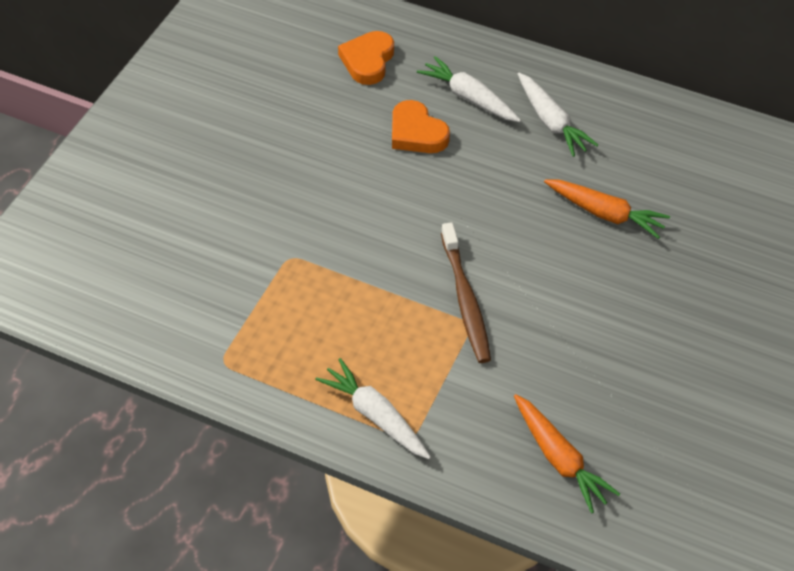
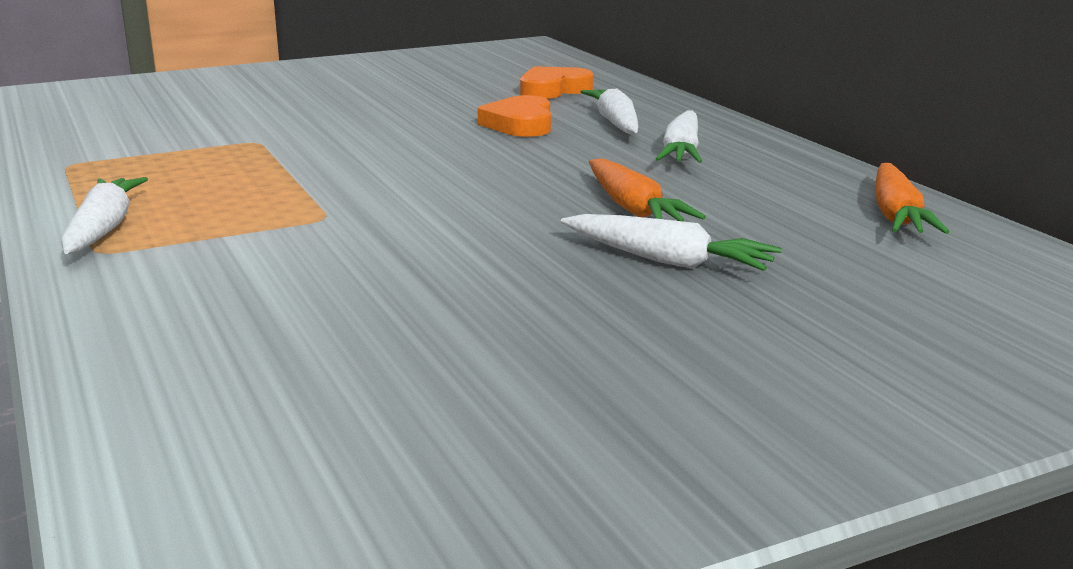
camera: 40 degrees right, 30 degrees down
(465, 300) = (355, 205): brown toothbrush -> none
(559, 458) = (202, 324): orange carrot -> orange carrot (896, 215)
(678, 261) = (667, 261): none -> white carrot

